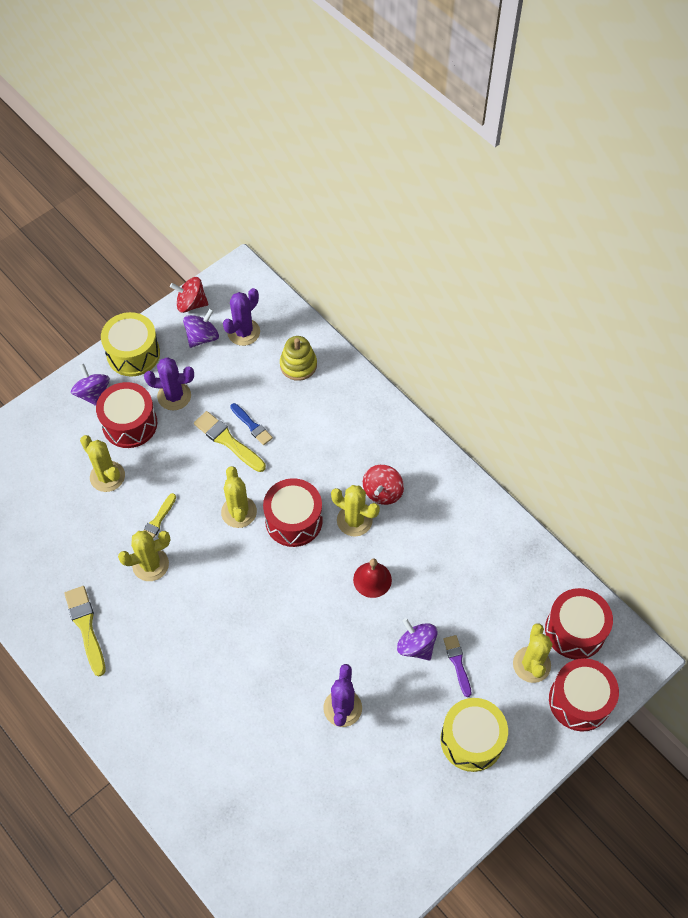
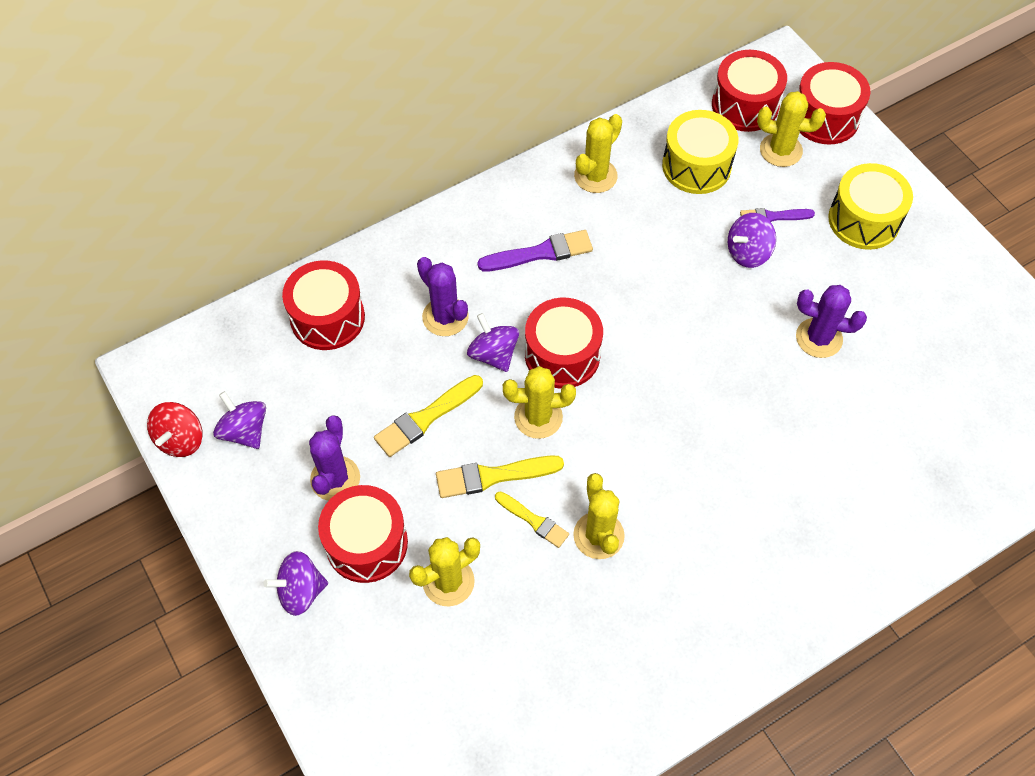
camera: 80 degrees left, 0 degrees up
(86, 627) = (681, 628): yellow brush -> yellow brush (493, 476)
(133, 353) = (245, 528): yellow drum -> yellow drum (696, 166)
(243, 332) = (253, 377): purple cactus -> purple cactus (445, 317)
(252, 425) = (409, 385): blue brush -> none
(286, 474) = (493, 354): none -> purple spinning top
(298, 365) = (327, 318): yellow stacking toy -> red drum
(354, 520) = (574, 289): yellow cactus -> yellow cactus (595, 176)
(372, 579) = (657, 282): red bell -> none
(382, 492) = (540, 253): red spinning top -> purple brush

